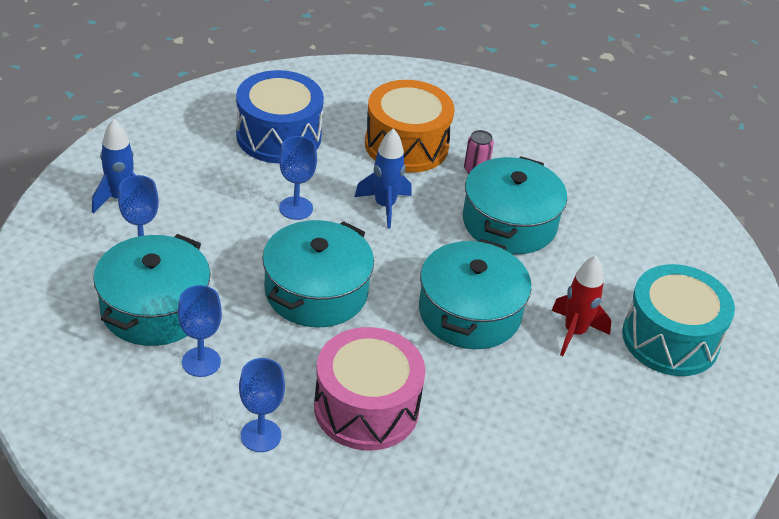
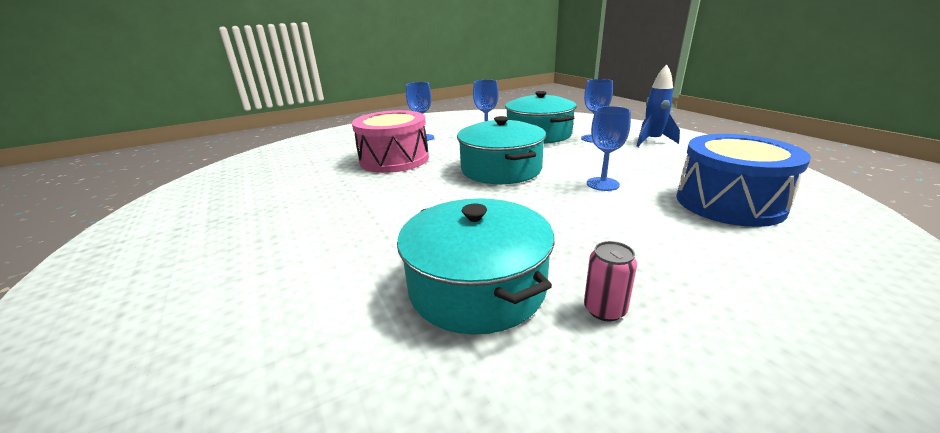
camera: 135 degrees right, 15 degrees down
(384, 206) = (575, 220): blue rocket -> none
(406, 145) = (692, 273): orange drum -> none
(469, 312) = (403, 212): turquoise pot -> none
(574, 332) = (301, 251): red rocket -> none
(670, 339) = (179, 310): turquoise drum -> none

